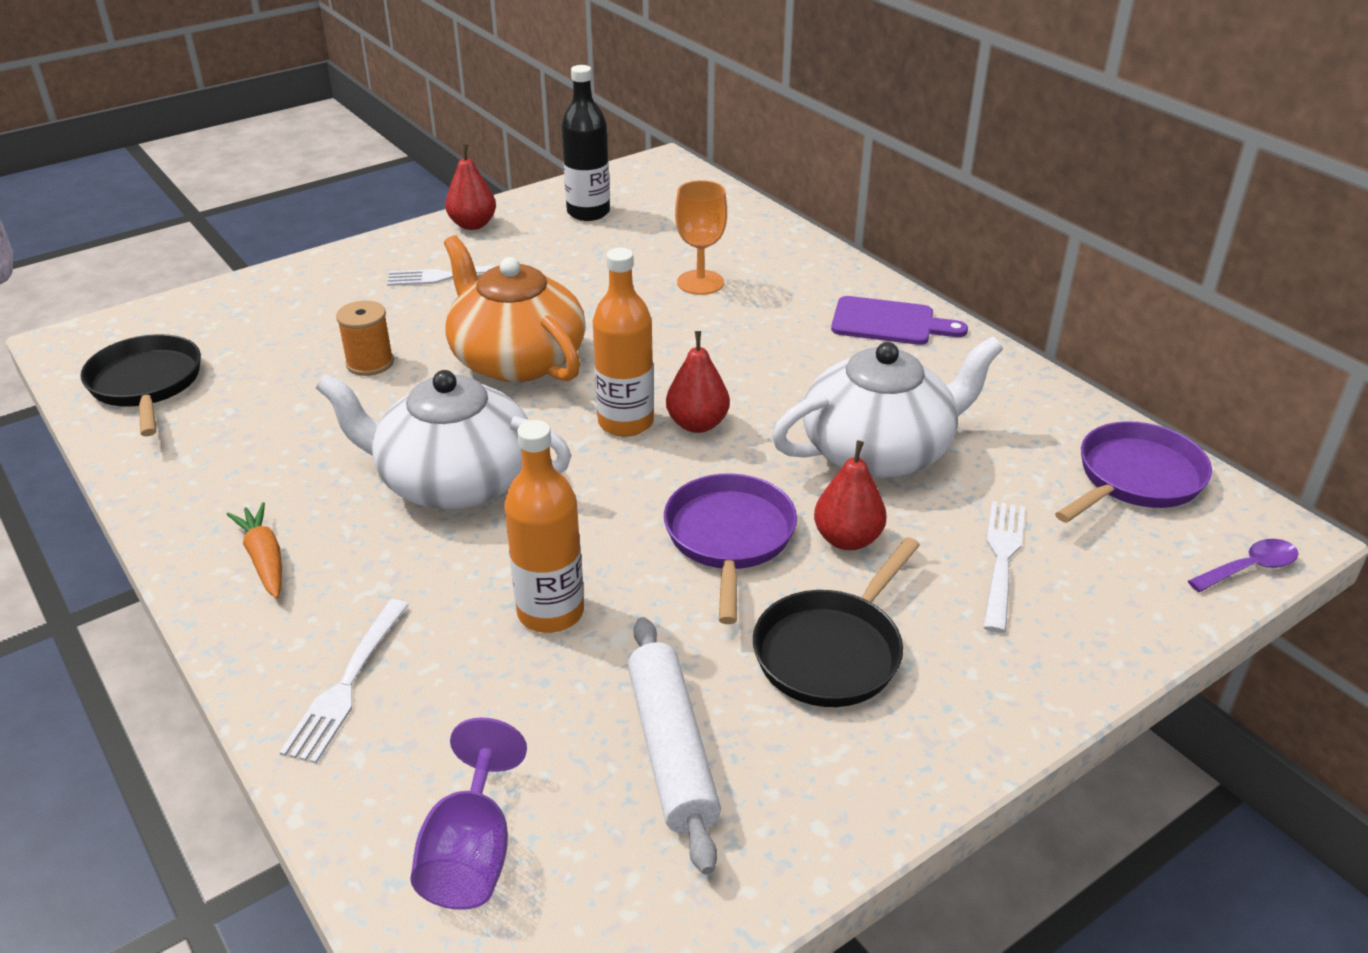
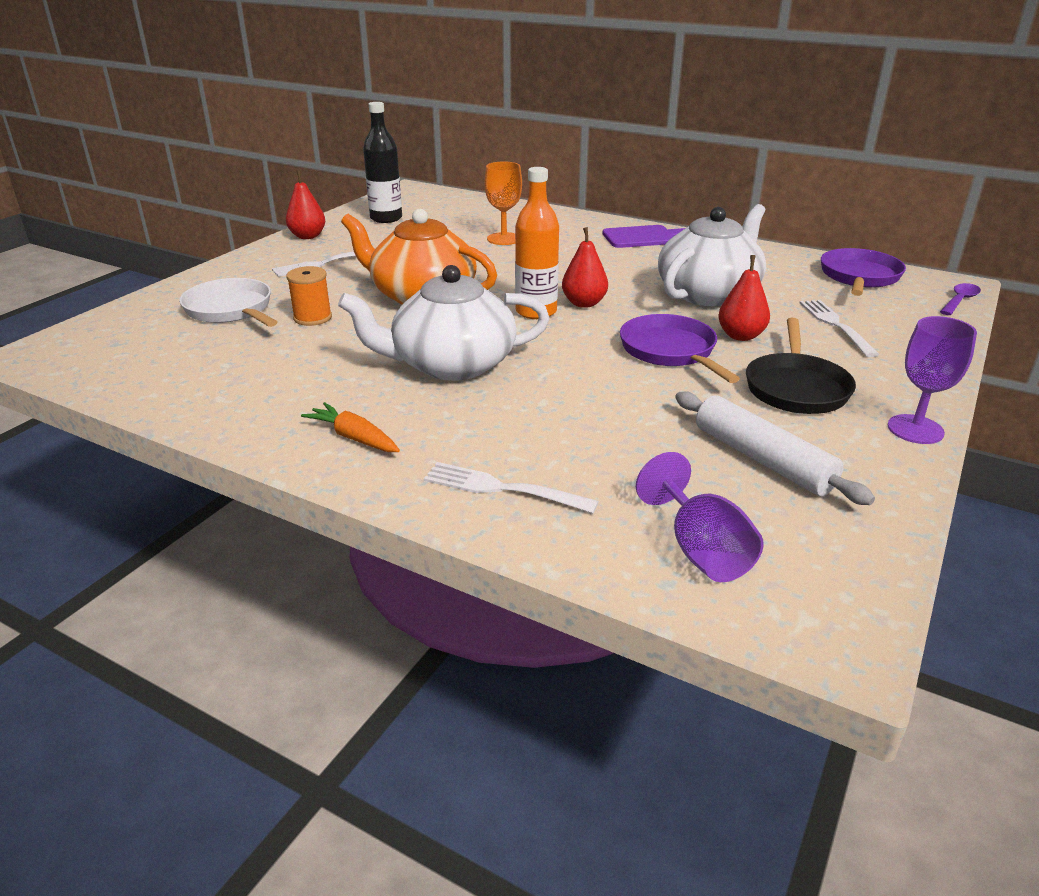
camera: 25 degrees left, 5 degrees down
(146, 385) = (134, 364): black pan -> none
(298, 328) = (231, 310): none -> white pan
(347, 684) = (502, 488): white fork -> white fork turned 120 degrees clockwise
(550, 612) = (601, 414): orange bottle -> none
(921, 775) = (915, 429): none -> purple goblet

